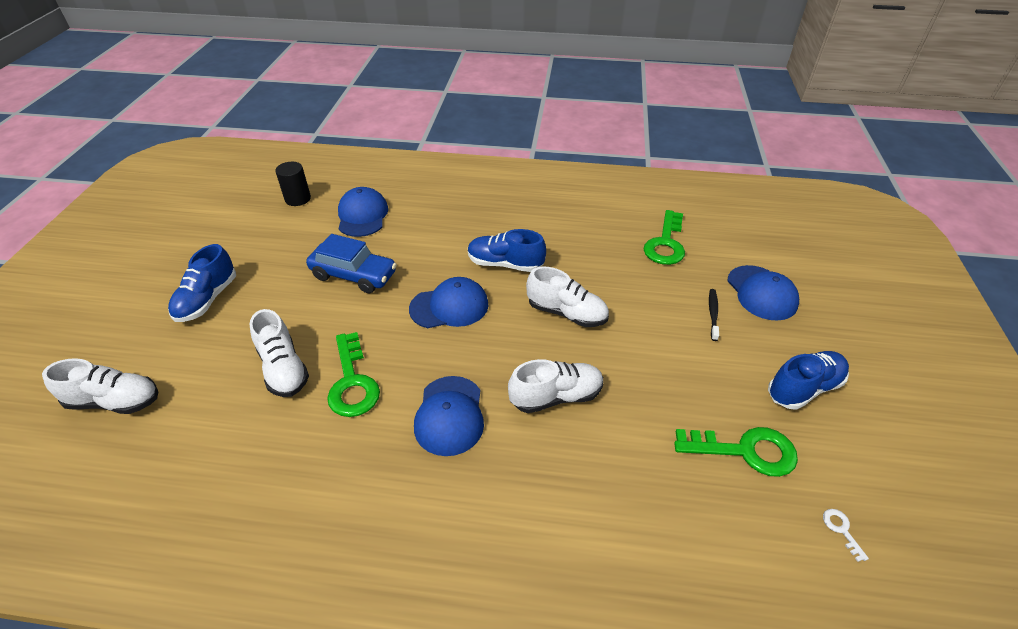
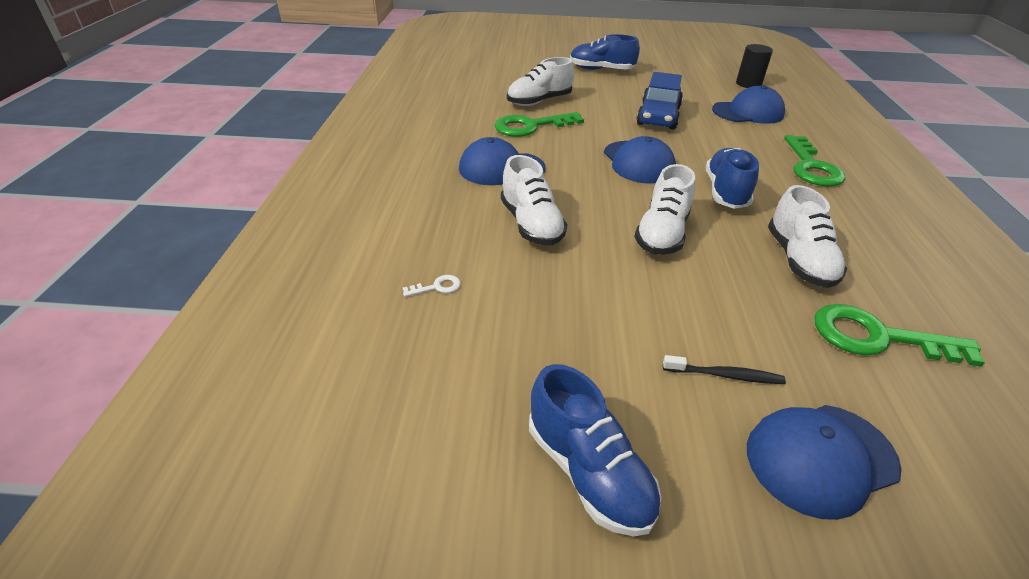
camera: 85 degrees right, 5 degrees down
(114, 401) = (501, 60): white shoe -> white shoe (798, 260)
(746, 451) = (462, 371): green key -> green key (811, 167)
(841, 530) = (332, 453): white key -> white key (437, 287)

